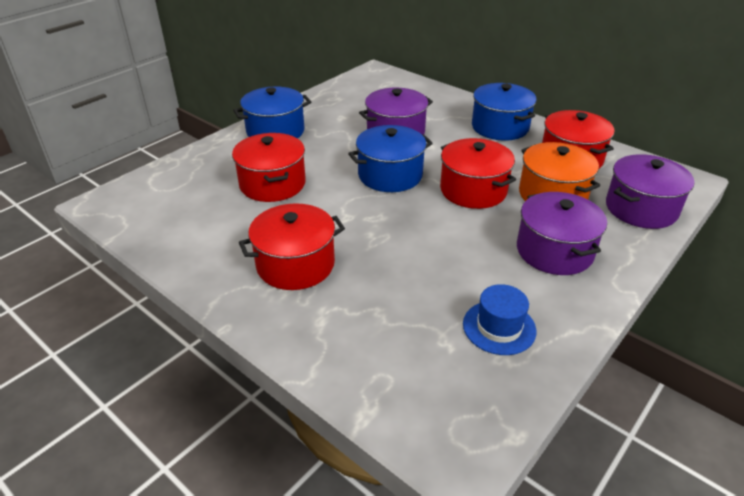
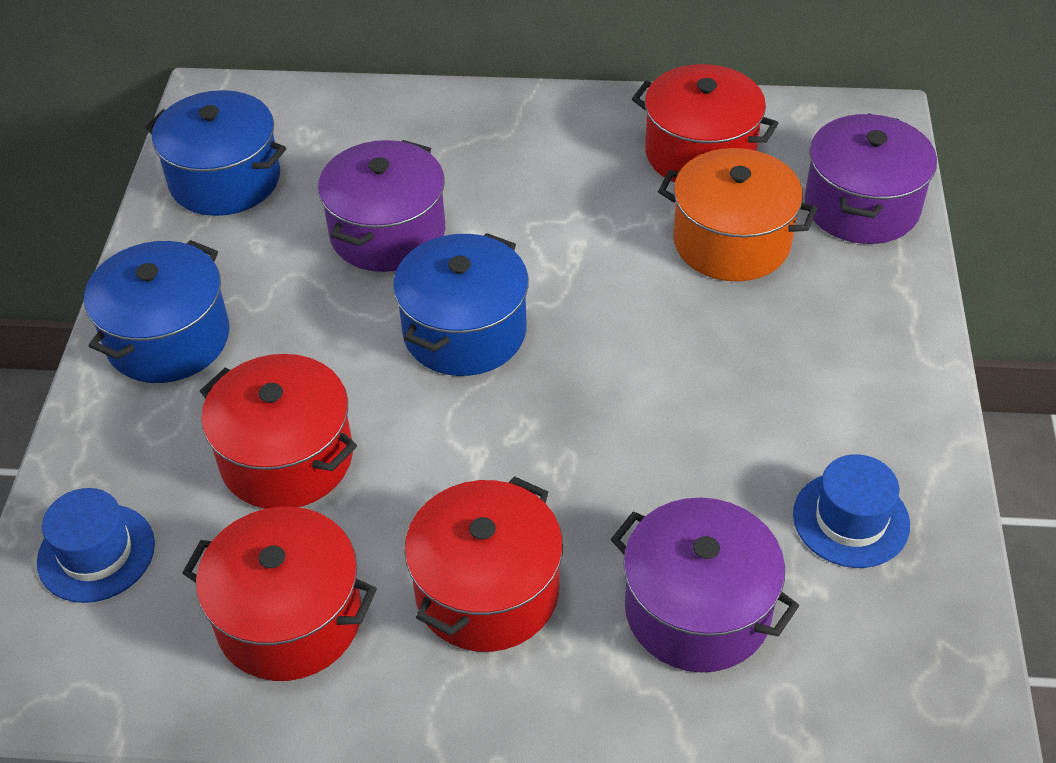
camera: 35 degrees left, 10 degrees up
(174, 181) = (96, 553): none -> blue hat
(473, 190) = (616, 293): red pot -> red pot (289, 618)
(500, 127) = (544, 137): blue pot -> blue pot (225, 180)
(554, 251) = (815, 347): purple pot -> purple pot (697, 610)

